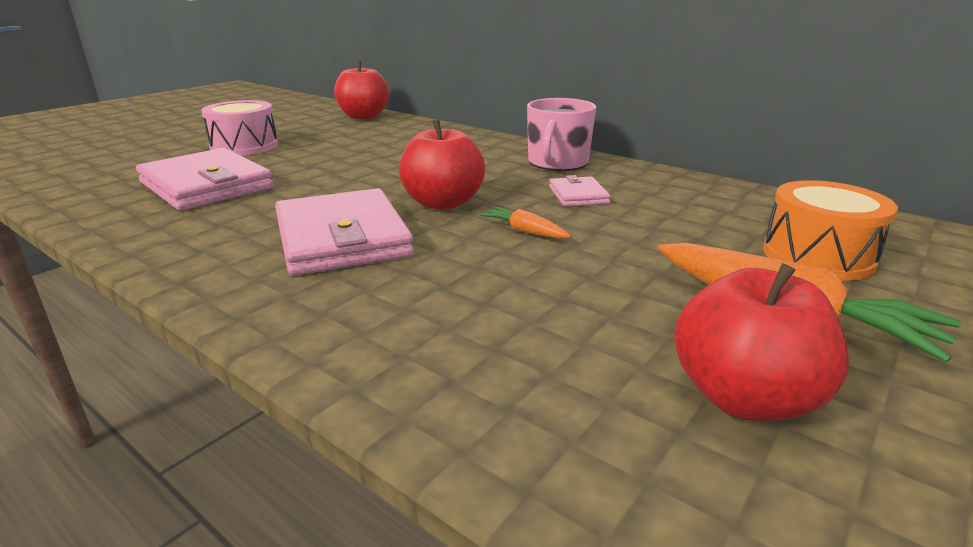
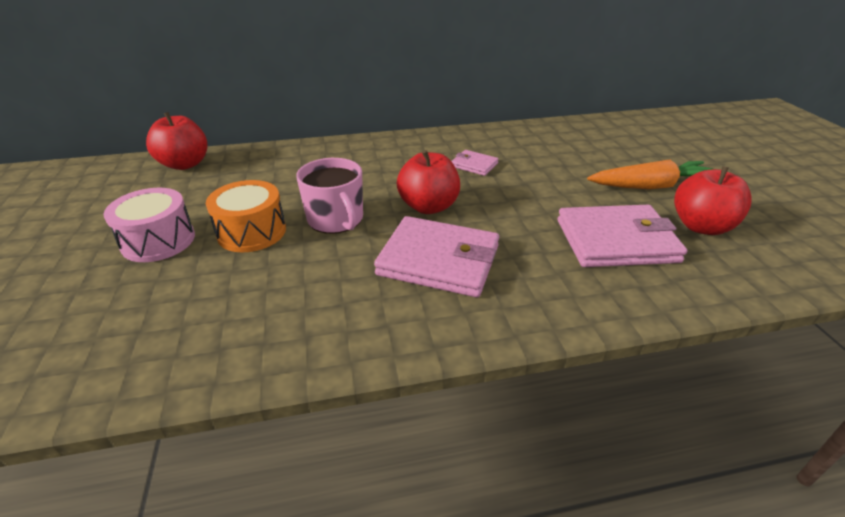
camera: 50 degrees left, 10 degrees up
(206, 185) = (239, 288): pink wallet -> pink wallet (616, 241)
(525, 231) = (503, 201): orange carrot -> none
(557, 163) = (416, 147): pink mug -> pink mug (336, 219)
(817, 256) = (609, 152): orange drum -> orange drum (252, 232)

